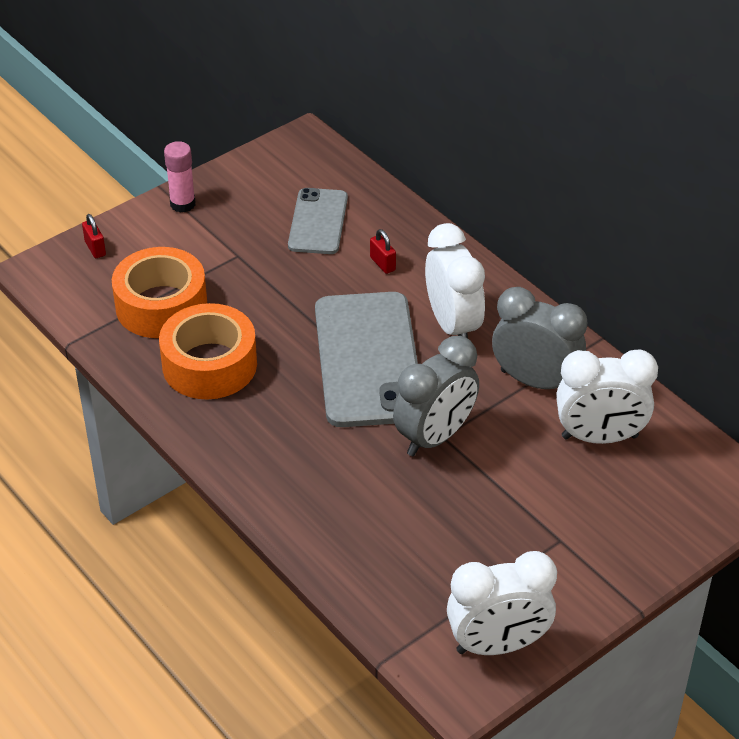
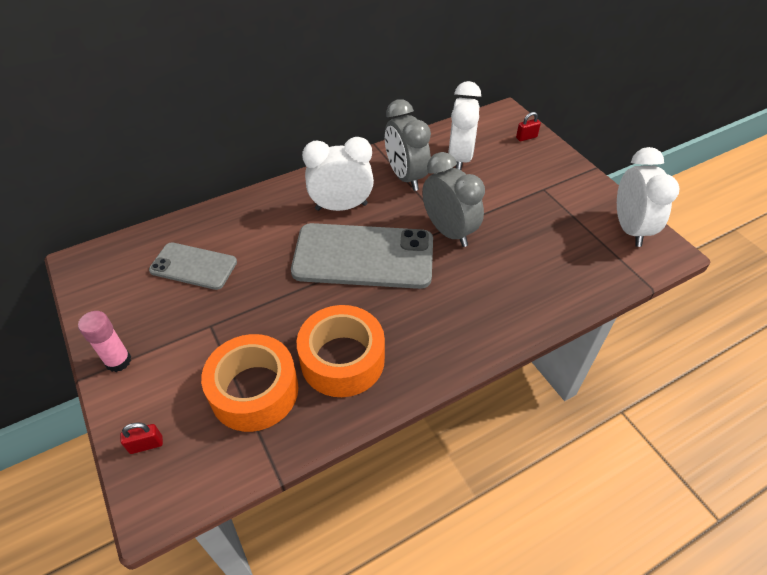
camera: 80 degrees left, 5 degrees up
(382, 264) = (261, 234): red padlock -> red padlock (526, 137)
(535, 381) = (405, 177): grey clock -> grey clock turned 60 degrees counterclockwise

